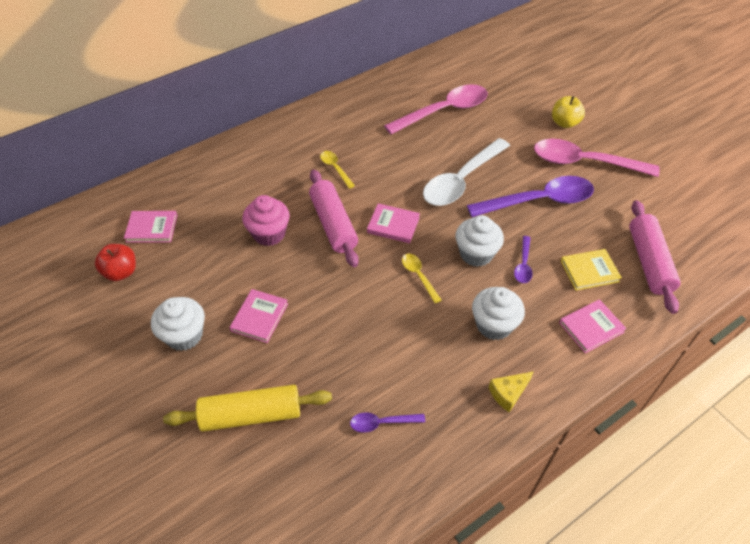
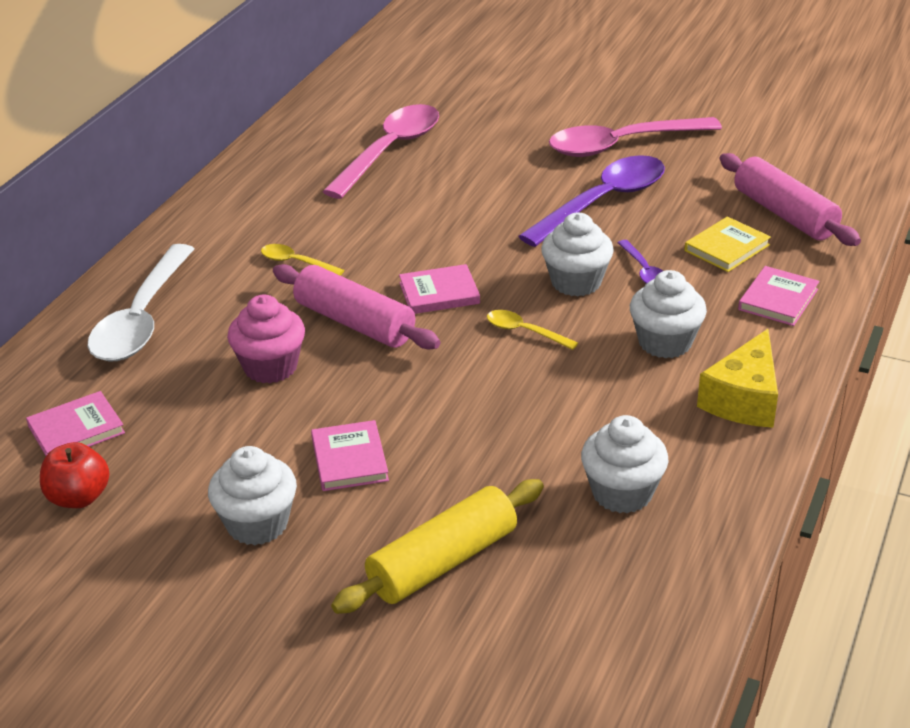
camera: 30 degrees left, 15 degrees down
(382, 423) = (622, 493): purple spoon -> white cupcake
(461, 180) = (485, 215): white spoon -> white spoon (142, 318)
(508, 393) = (744, 399): yellow cheese -> yellow cheese, size x1.65
(564, 123) = (560, 113): yellow apple -> none

